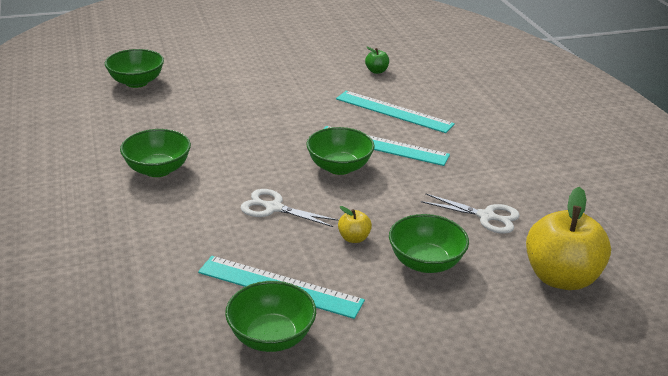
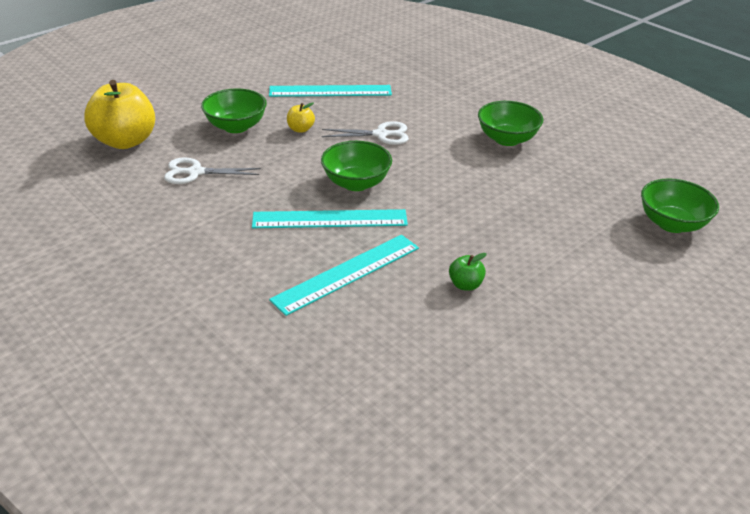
camera: 155 degrees right, 5 degrees up
(271, 337) = (314, 69): green bowl -> none
(376, 71) = (420, 349): green apple -> green apple (465, 285)
(393, 111) = (347, 273): turquoise ruler -> turquoise ruler turned 45 degrees counterclockwise

